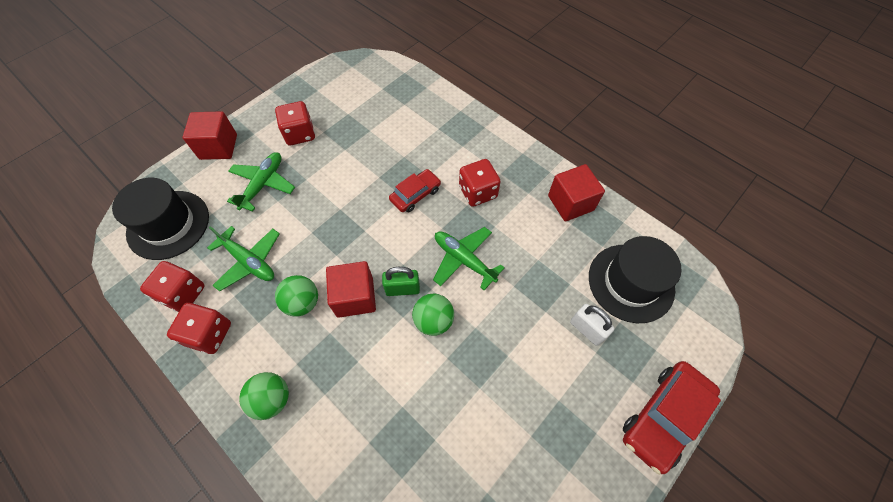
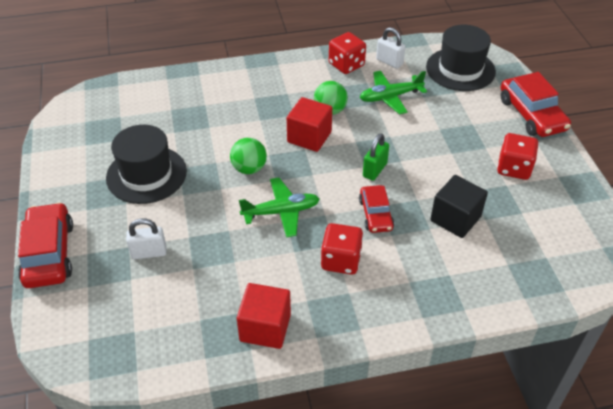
camera: 125 degrees right, 15 degrees down
(183, 294) = (389, 62): red dice -> white padlock
(218, 147) = (531, 114): red cube -> red car
(263, 184) = (465, 126): green plane -> none
(272, 399) = (274, 76): green ball -> none
(382, 146) = (455, 219): none -> black cube
(402, 289) = (291, 164): green padlock -> green padlock (374, 170)
(631, 282) = (149, 313): black hat -> black hat (146, 174)

